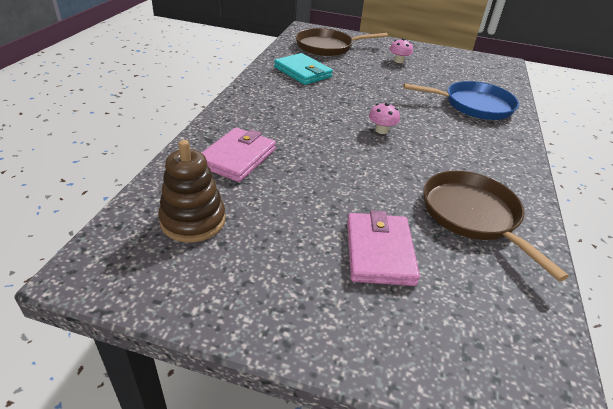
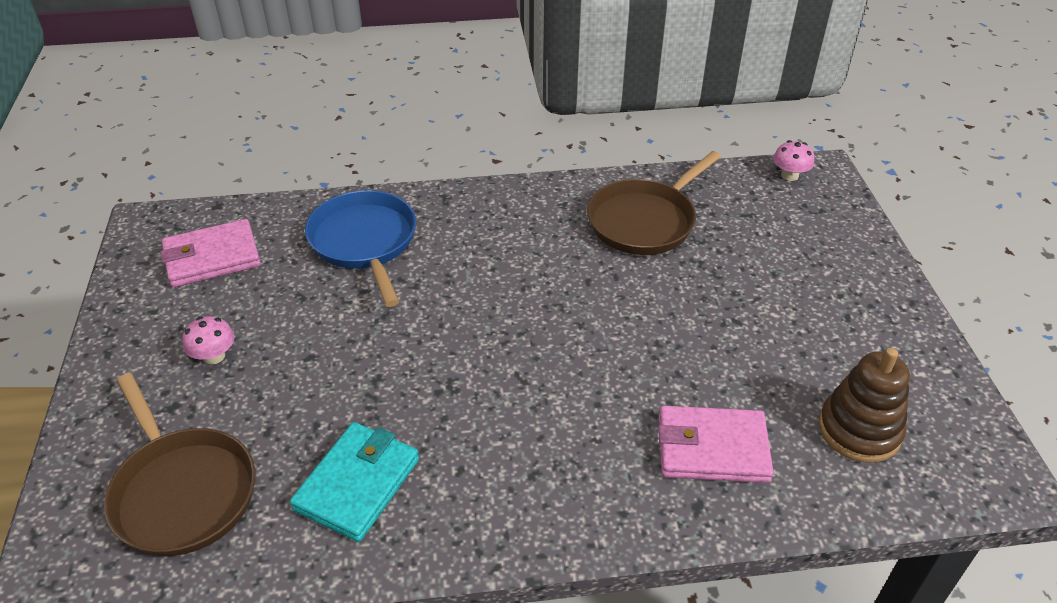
camera: 110 degrees left, 5 degrees up
(379, 252) = (760, 273): pink wallet -> pink wallet (212, 257)
(381, 130) = (516, 322): pink mushroom -> pink mushroom (789, 175)

